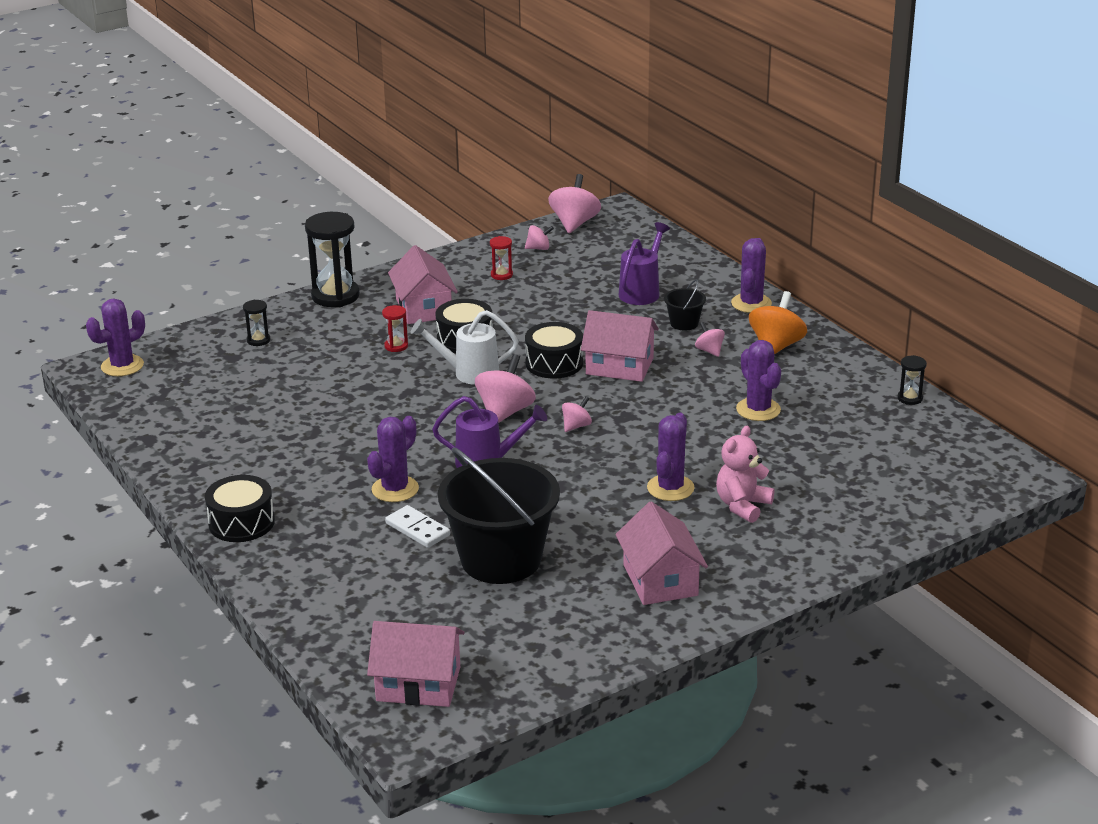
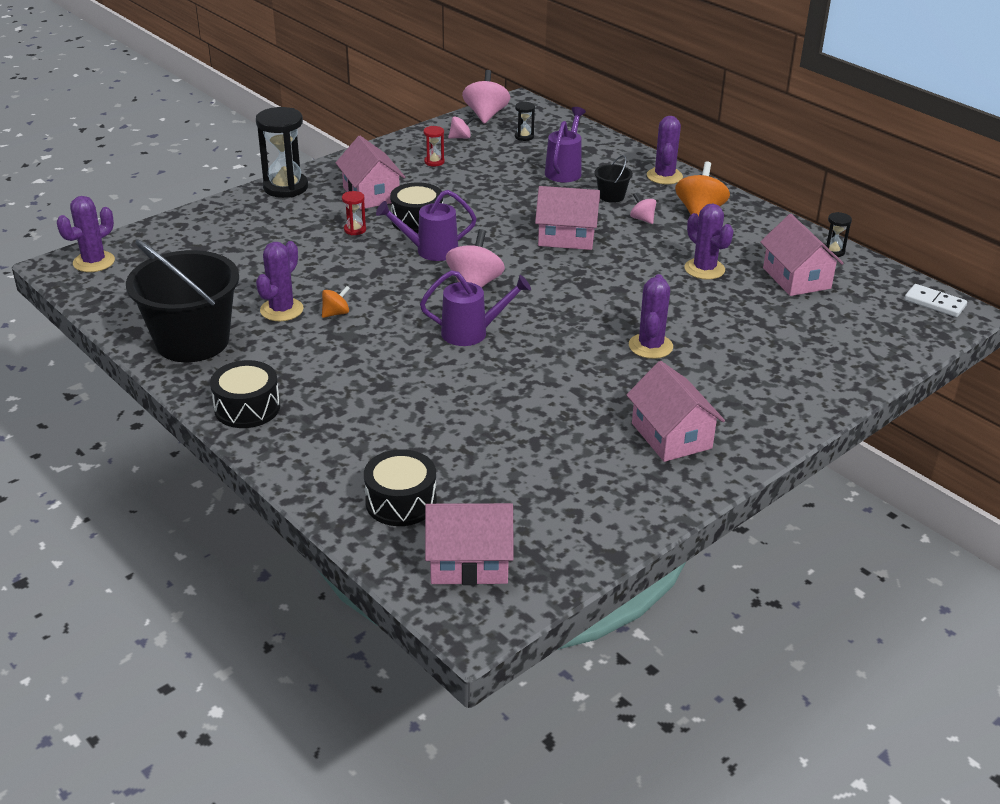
camera: 10 degrees left, 5 degrees up
(258, 340) = (222, 231): black hourglass -> black hourglass (524, 136)
(353, 433) = (336, 313): none -> orange spinning top
(395, 489) = (391, 364): purple cactus -> purple cactus (281, 310)
(417, 529) = (423, 402): white domino -> white domino (934, 303)
(469, 373) = (430, 251): white watering can -> purple watering can
(501, 559) = (513, 426): black bucket -> black bucket (192, 341)
(554, 363) = (506, 238): black drum -> black drum (401, 502)
(576, 426) = (544, 294): pink spinning top -> none
(742, 506) = (722, 358): pink teddy bear -> none
(856, 425) = (796, 278): none -> pink house

